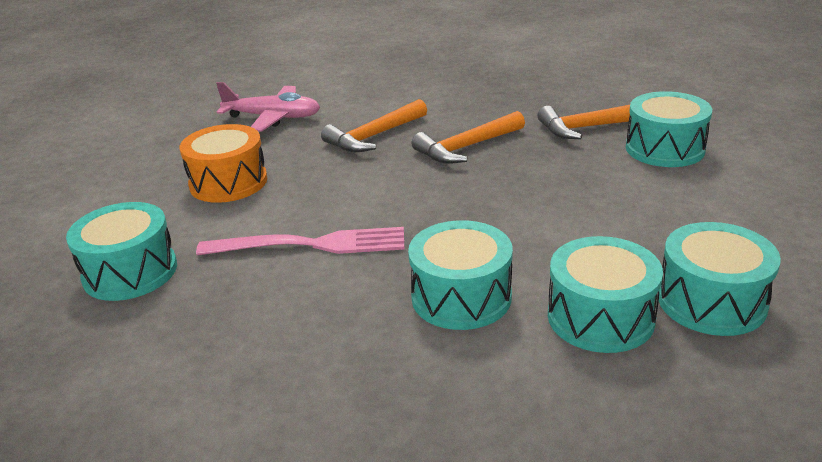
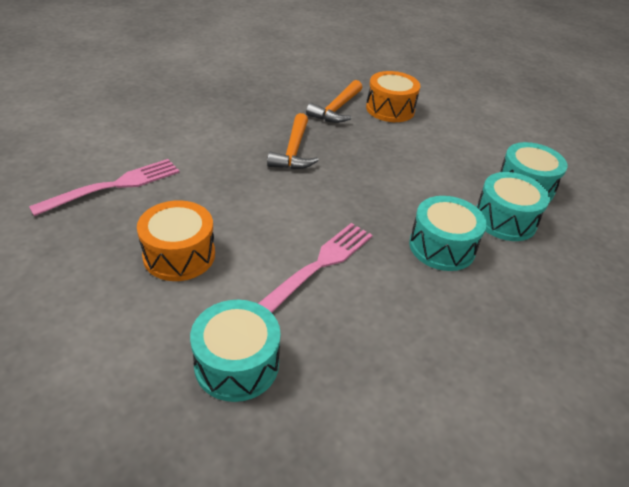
camera: 55 degrees left, 10 degrees up
(273, 117) = (114, 186): pink plane -> pink fork
(373, 136) = (222, 168): orange hammer -> none
(664, 149) = (390, 109): turquoise drum -> orange drum

